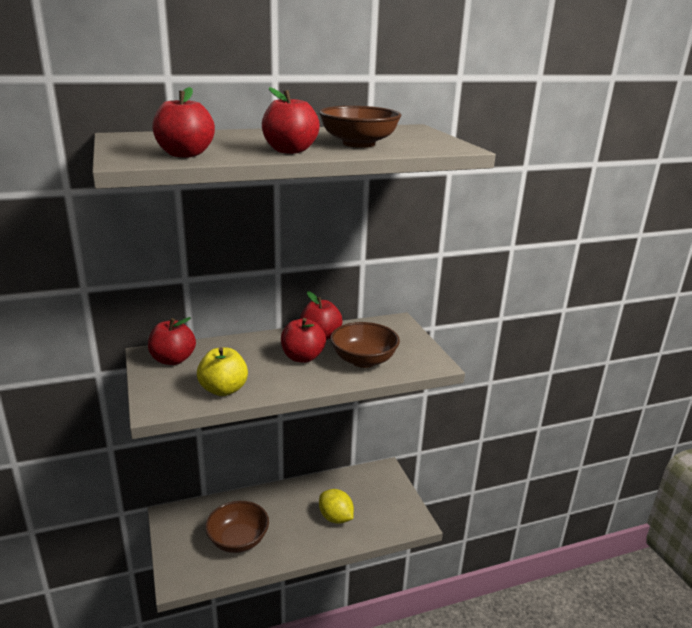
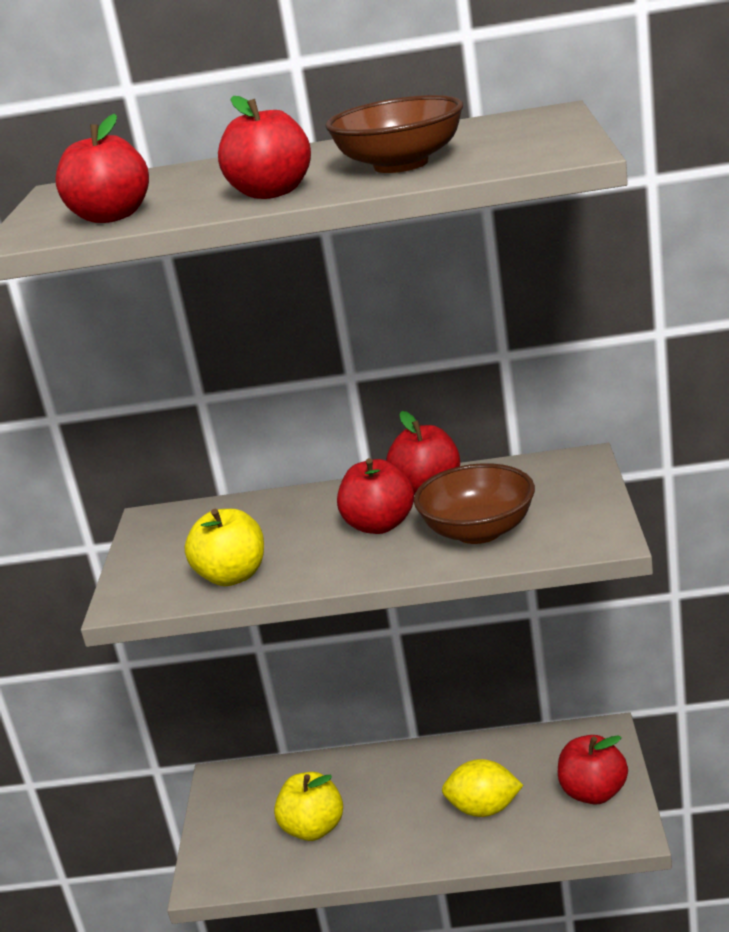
camera: 25 degrees right, 0 degrees up
(173, 360) = (181, 527): red apple -> red apple (593, 793)
(238, 540) = (313, 829): brown bowl -> yellow apple
(335, 518) = (484, 809): yellow lemon -> yellow lemon turned 60 degrees counterclockwise

